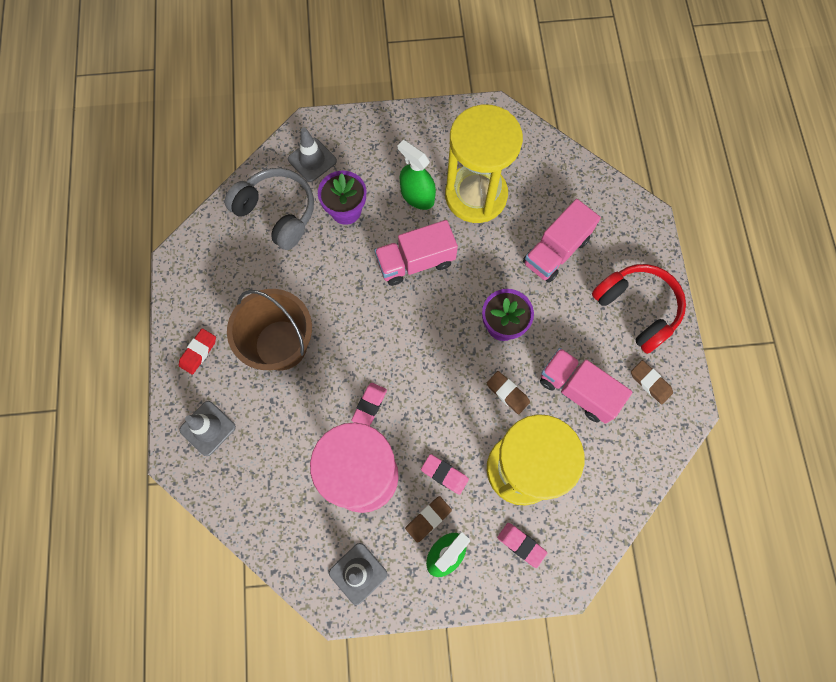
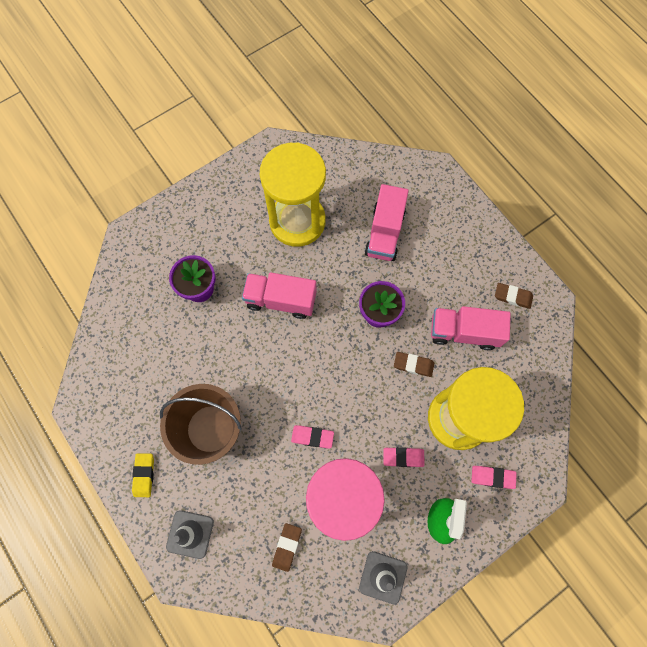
camera: 30 degrees left, 0 degrees up
(198, 352) = (144, 475): red eraser -> yellow eraser
(277, 213) = (142, 321): grey headphones -> none
(312, 160) = (146, 261): grey traffic cone -> none
(369, 405) = (312, 437): pink eraser -> pink eraser turned 75 degrees counterclockwise
(415, 262) = (281, 300): pink truck -> pink truck turned 60 degrees clockwise
(417, 196) = (251, 246): green spray bottle -> none
(428, 519) = (411, 500): brown eraser -> brown eraser (287, 547)
(637, 309) = (470, 245): red headphones -> none

